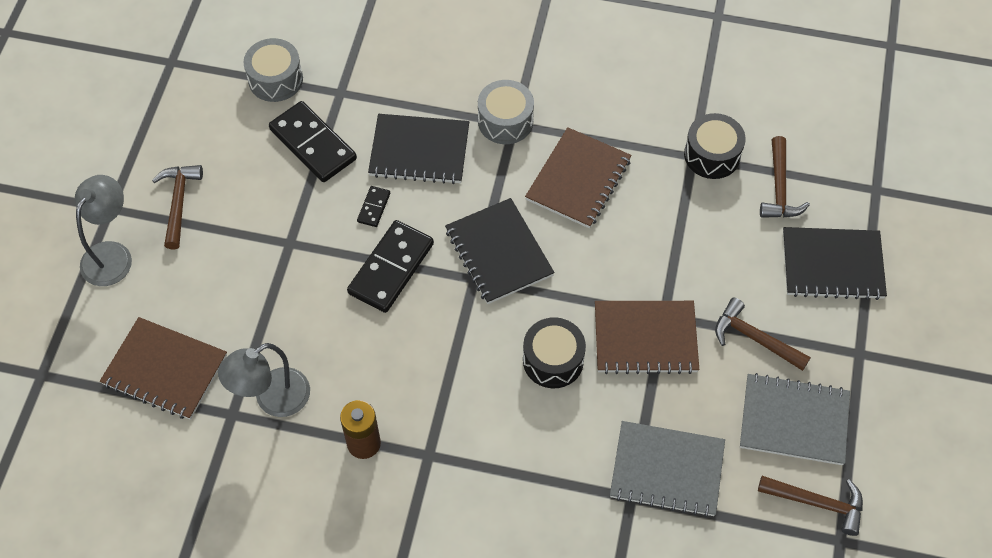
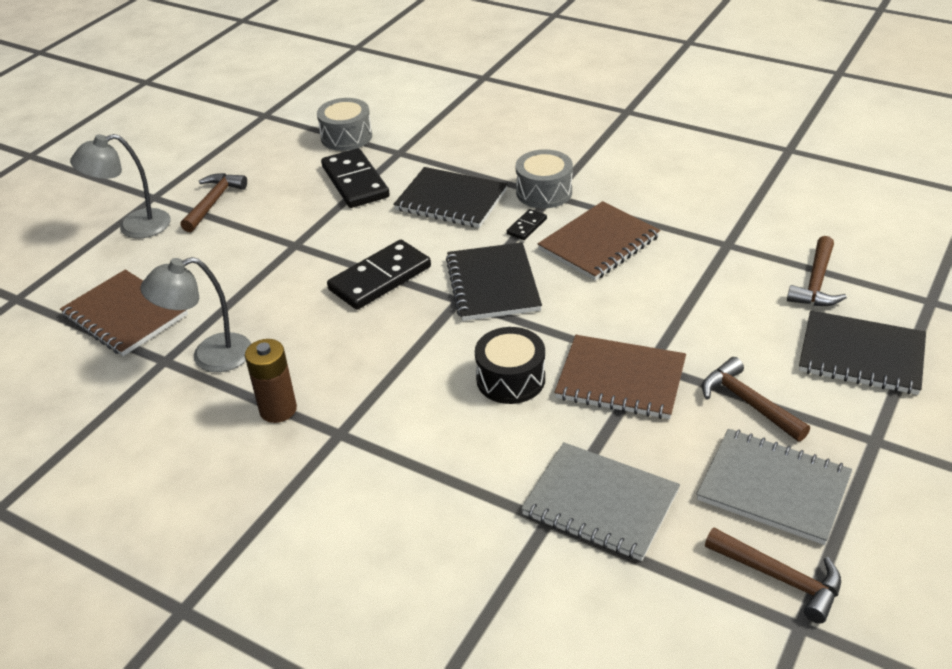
camera: 20 degrees right, 20 degrees down
(112, 254) = (134, 227): grey lamp -> grey lamp turned 150 degrees counterclockwise
(373, 207) = (387, 232): black domino -> black domino (526, 226)
(712, 155) = (748, 246): black drum -> none

